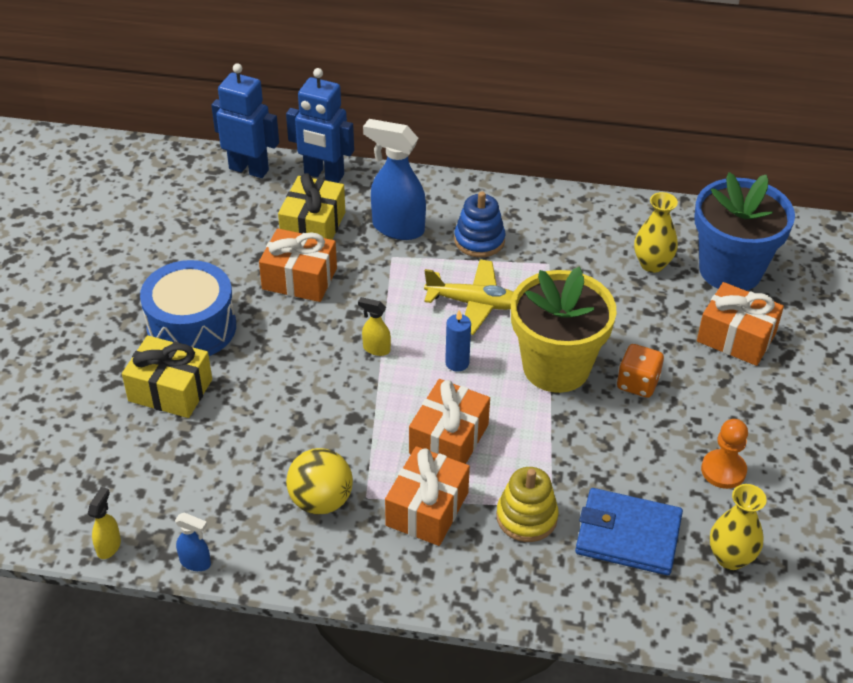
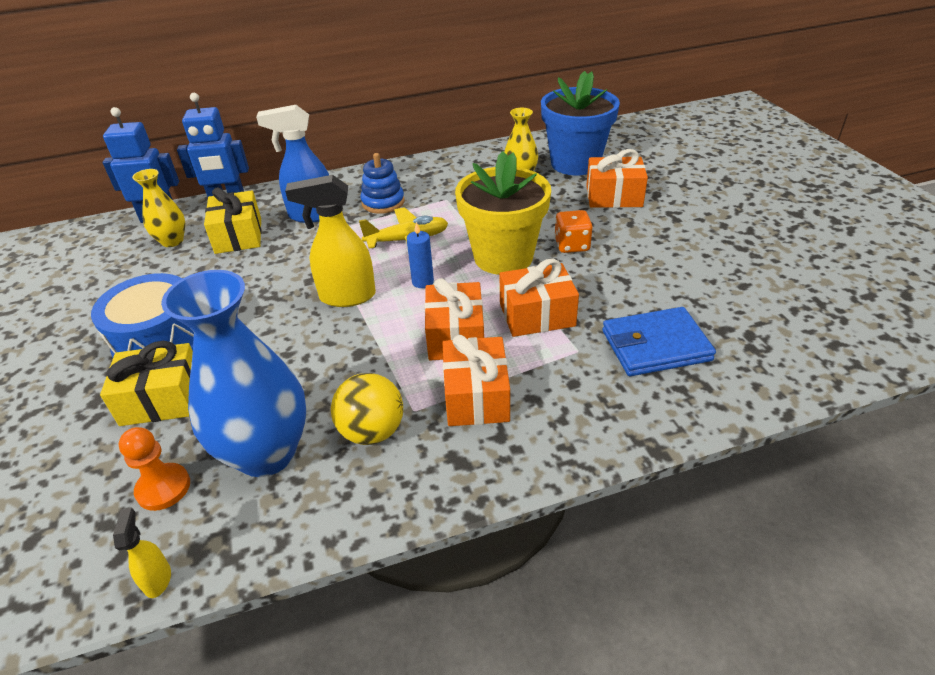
camera: 25 degrees left, 5 degrees down
(196, 563) = (272, 549): blue spray bottle -> none
(229, 480) = (266, 453): none -> blue vase
(299, 279) = (247, 273): orange gift -> orange gift (537, 315)
(376, 349) = (346, 297): yellow spray bottle -> yellow spray bottle, size x2.08
(526, 517) = (566, 367): yellow stacking toy -> none
(723, 470) = (682, 275): orange pawn -> orange pawn (163, 488)
(730, 558) = (743, 329): yellow vase -> yellow vase (172, 241)

